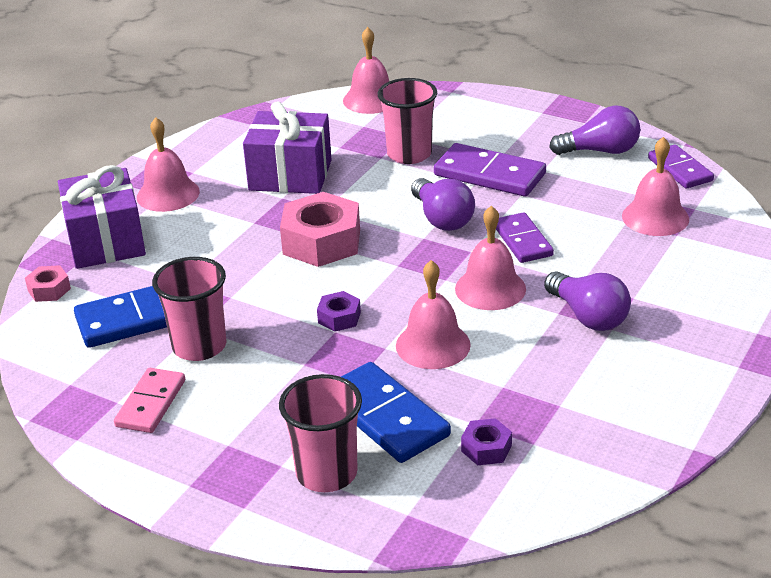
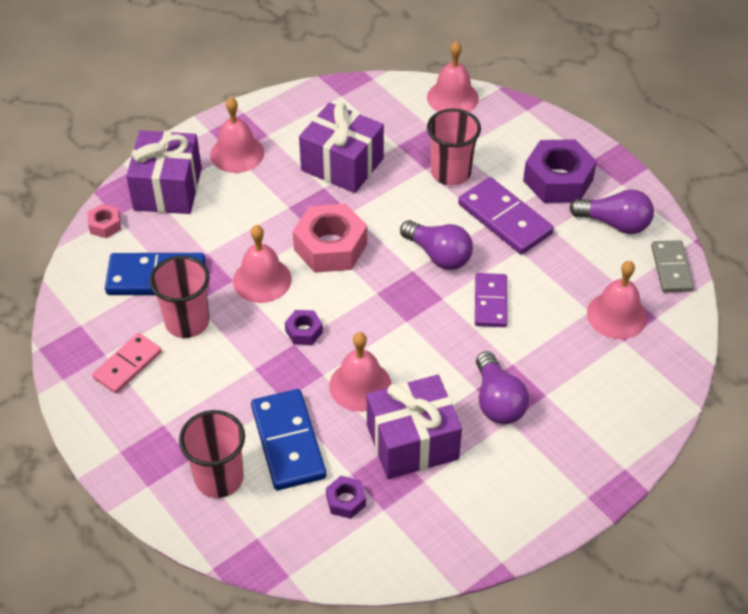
camera: 20 degrees right, 15 degrees up
(442, 219) = (438, 255): purple light bulb -> purple light bulb turned 45 degrees counterclockwise
(490, 288) = (436, 344): pink bell -> pink bell (262, 280)
(521, 133) = (558, 180): none -> purple nut
(523, 376) = (412, 442): none -> purple gift
(680, 169) = (671, 268): purple domino -> grey domino

